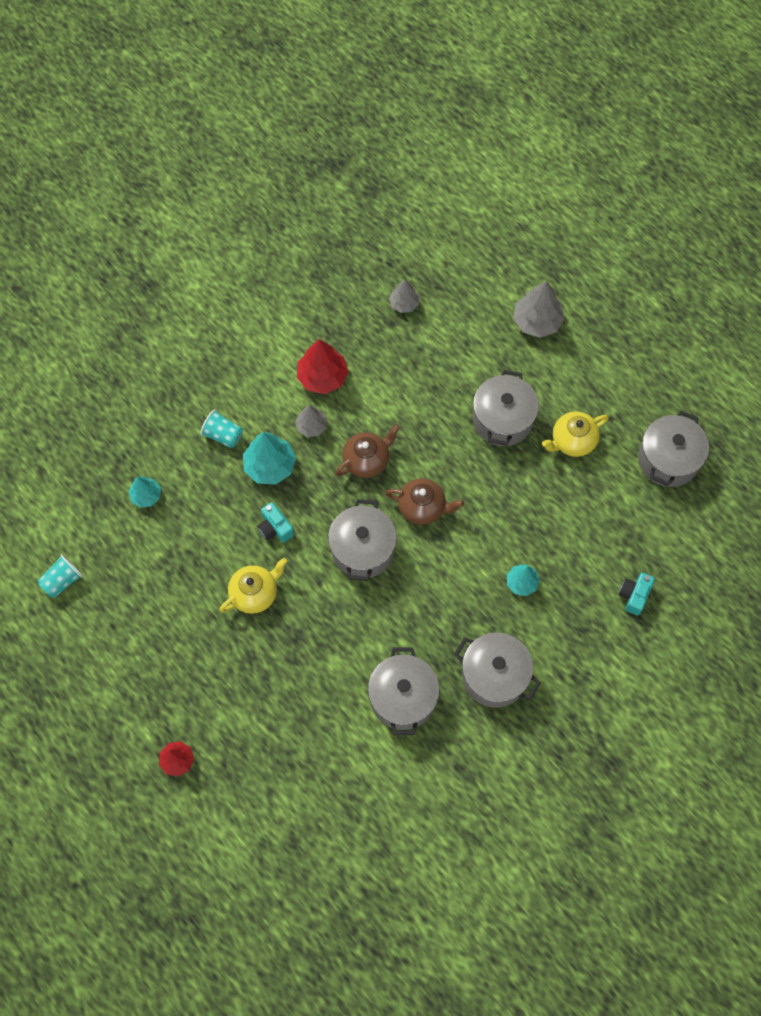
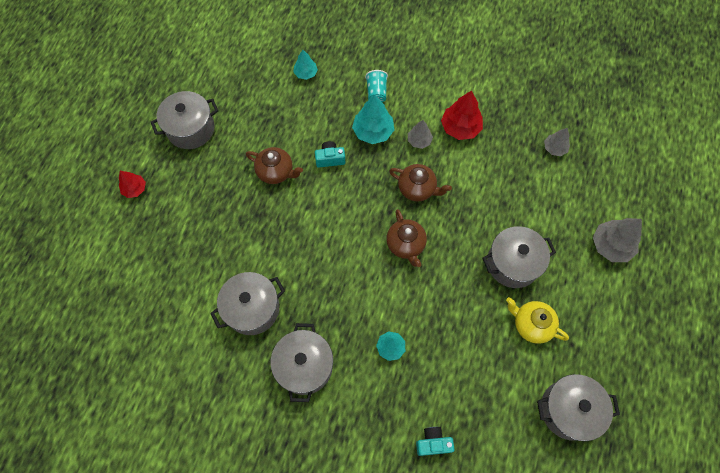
camera: 60 degrees right, 0 degrees up
(62, 581) = (221, 60): turquoise cup -> none
(255, 593) = (276, 172): yellow teapot -> brown teapot
(275, 528) = (330, 159): turquoise camera -> turquoise camera turned 60 degrees clockwise
(362, 549) = (348, 222): grey pot -> grey pot (191, 129)

